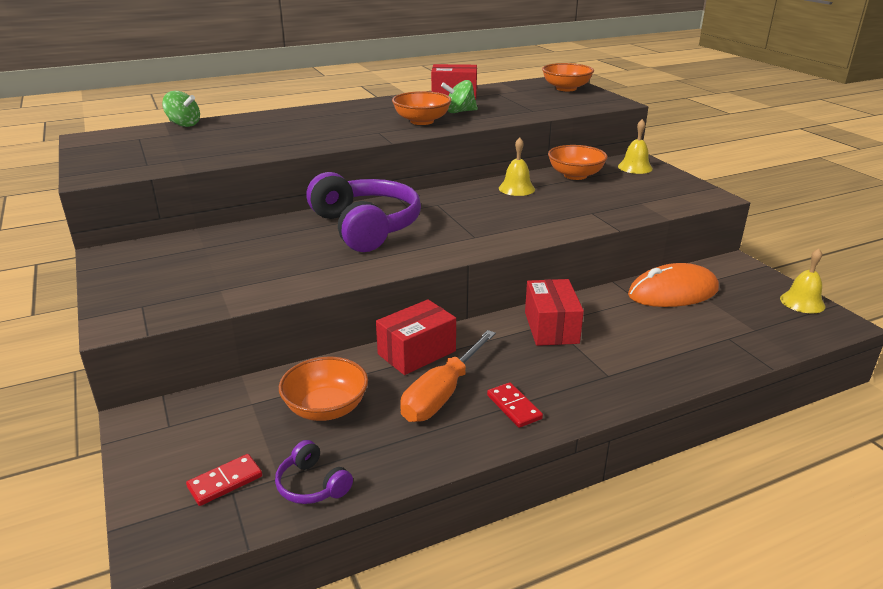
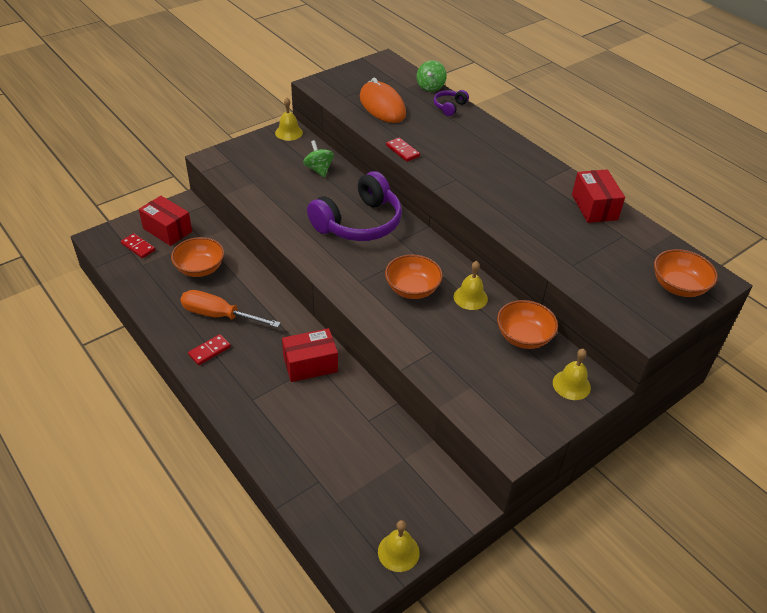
camera: 75 degrees right, 15 degrees up
(118, 254) = (289, 132): none -> yellow bell
(305, 147) = (402, 151): none -> red domino
(312, 485) = (136, 277): purple headphones -> purple headphones (449, 107)
(416, 352) = (263, 297): red box -> red box (167, 230)
(422, 121) = (498, 198): orange bowl -> orange bowl (412, 289)
(459, 112) = (540, 217): green spinning top -> green spinning top (319, 169)
(673, 292) = (388, 446): orange mouse -> orange mouse (382, 106)

